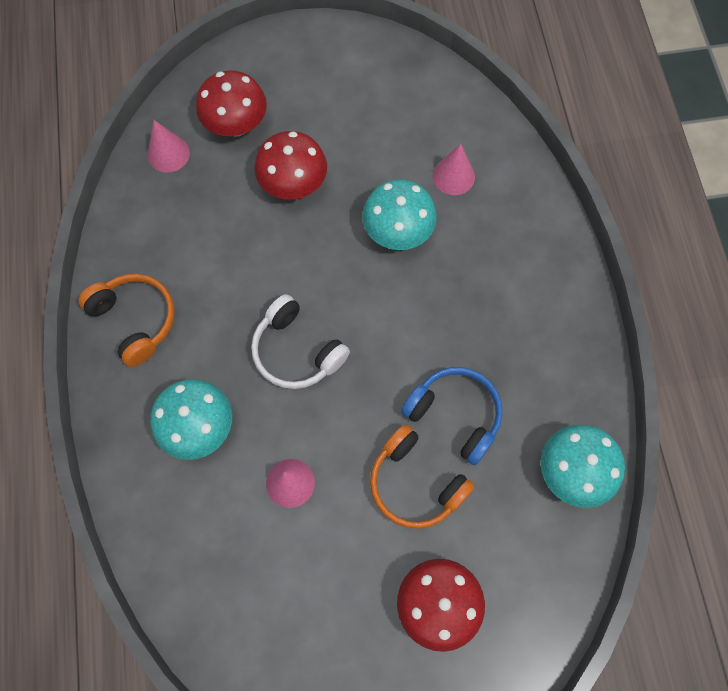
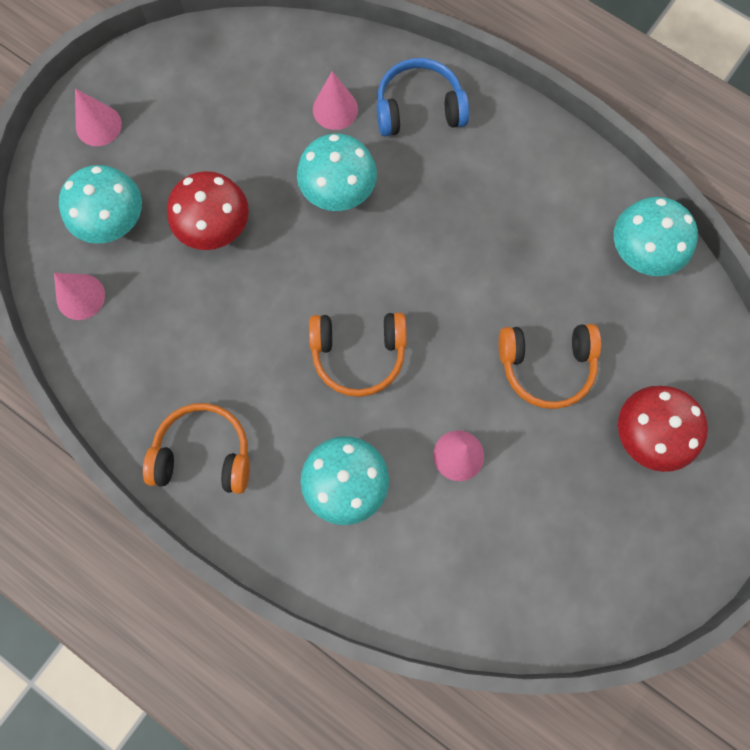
camera: 45 degrees left, 5 degrees up
(236, 125) = (113, 222): red mushroom -> turquoise mushroom
(290, 57) = (98, 125): none -> pink cone
(297, 351) = (358, 354): white headphones -> orange headphones
(455, 415) = (523, 290): blue headphones -> blue headphones (419, 108)

